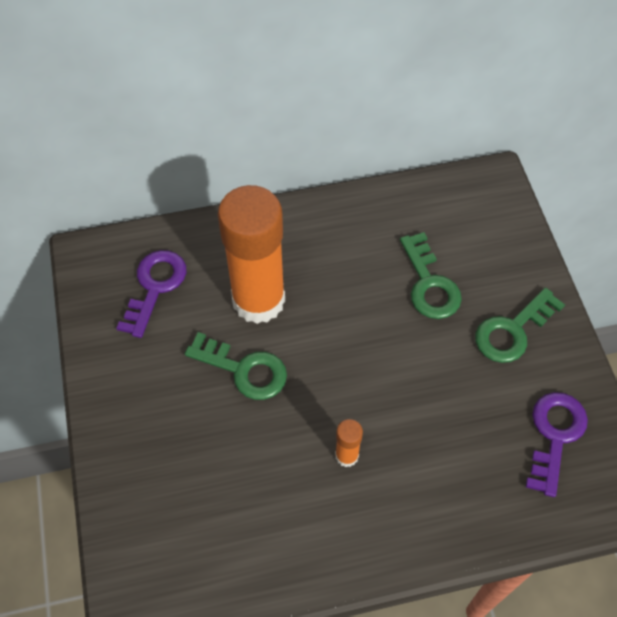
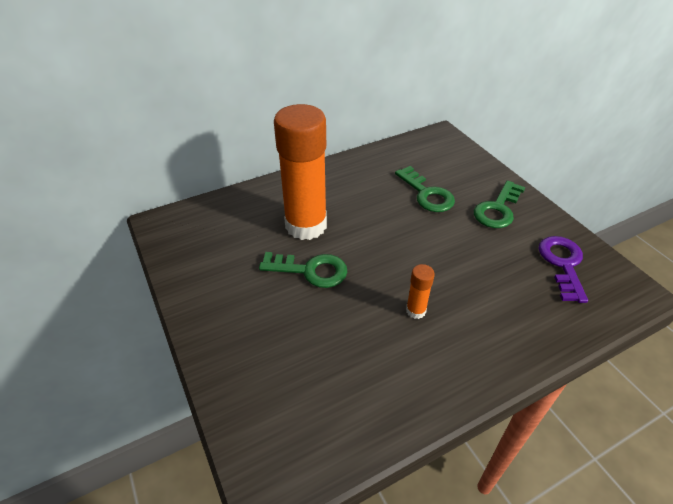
camera: 15 degrees left, 15 degrees down
(155, 287) = (221, 232): purple key -> none

